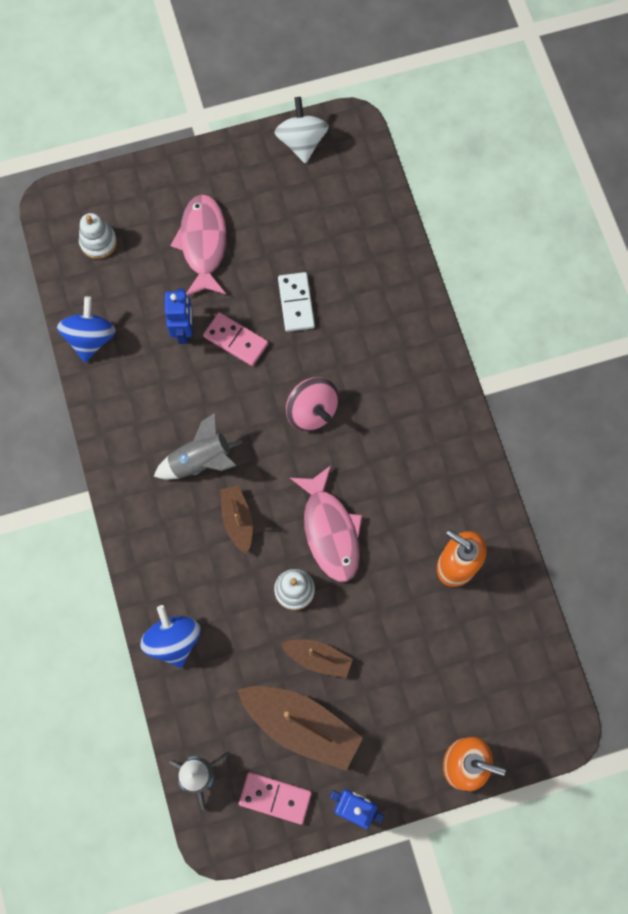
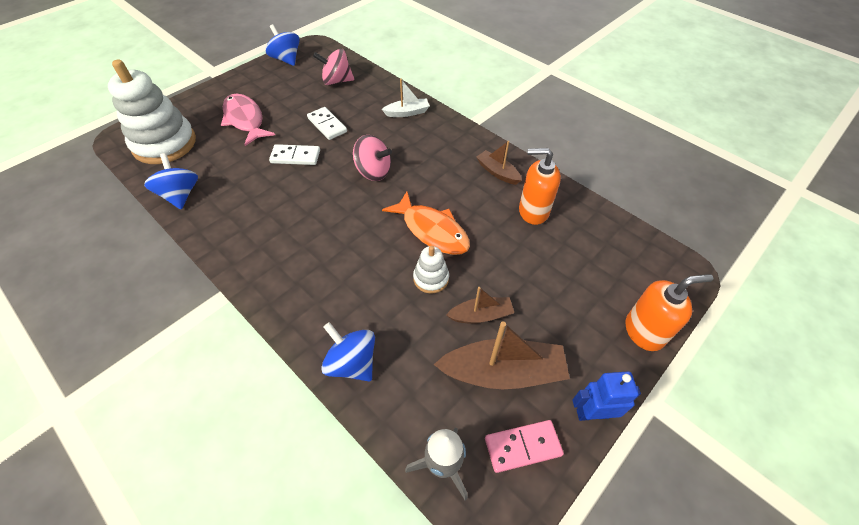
camera: 30 degrees left, 20 degrees down
(98, 242) = (164, 144): white stacking toy -> white stacking toy, size x2.13
(184, 331) = (254, 165): blue robot -> none
(201, 461) = (307, 231): grey rocket -> none
(236, 340) = (295, 156): pink domino -> white domino
(237, 520) = (357, 254): brown boat -> brown boat (497, 172)
(301, 142) = (286, 59): white spinning top -> blue spinning top
(330, 530) = (432, 230): pink fish -> orange fish
(347, 222) = (337, 81): none -> pink spinning top
(405, 330) = (407, 112): none -> white boat

